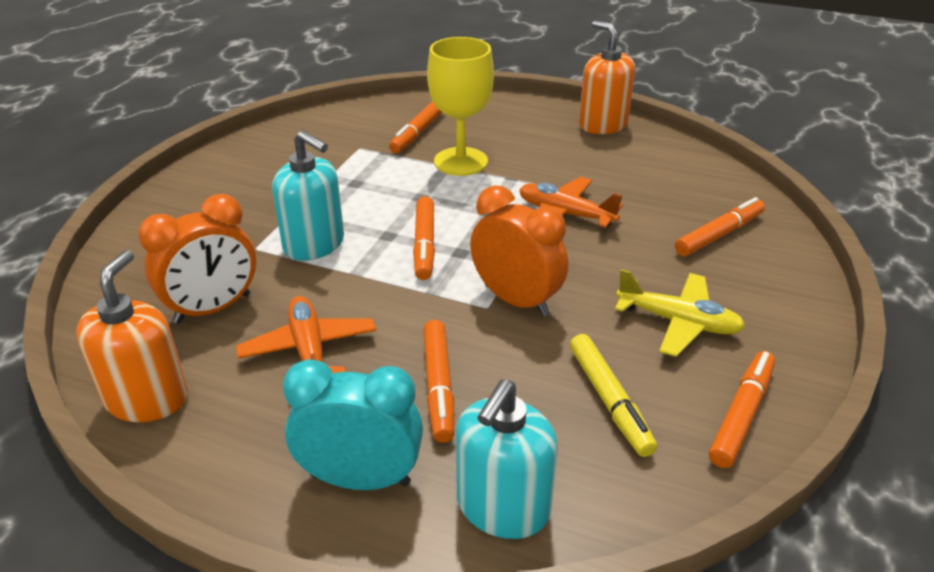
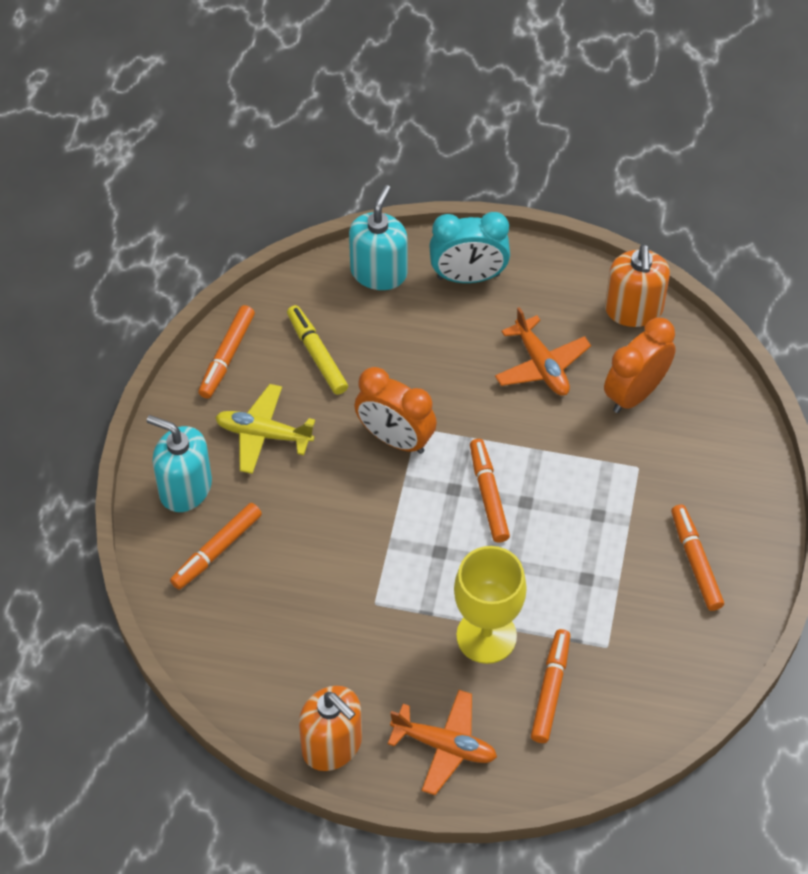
camera: 170 degrees right, 20 degrees up
(314, 244) = (588, 480): turquoise soap dispenser -> turquoise soap dispenser (185, 488)
(438, 386) = (437, 348): orange marker -> orange marker (695, 561)
(565, 214) = (364, 559): orange plane -> orange plane (444, 746)

